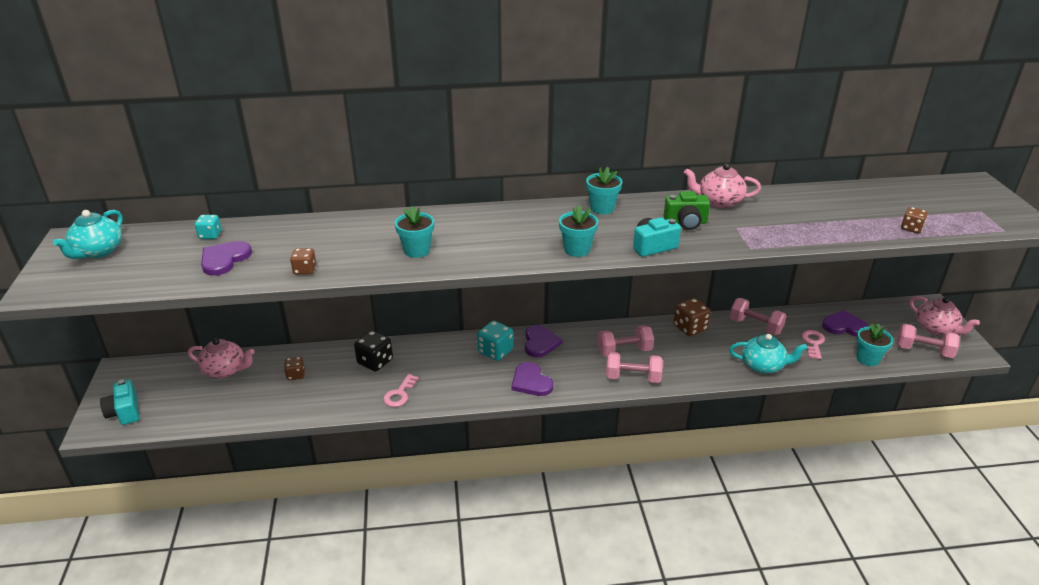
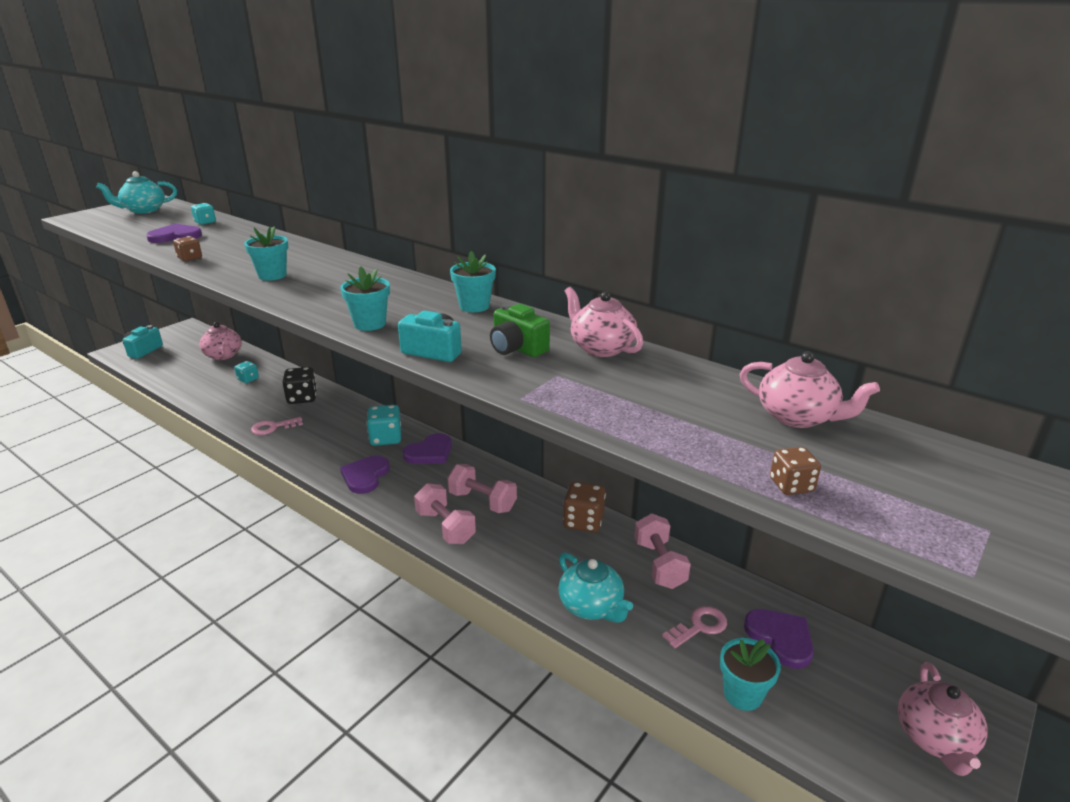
camera: 45 degrees right, 5 degrees down
(296, 375) = (248, 379): brown dice -> turquoise dice
(856, 196) = (798, 417): none -> pink teapot
(923, 350) = (855, 747): pink dumbbell -> none

